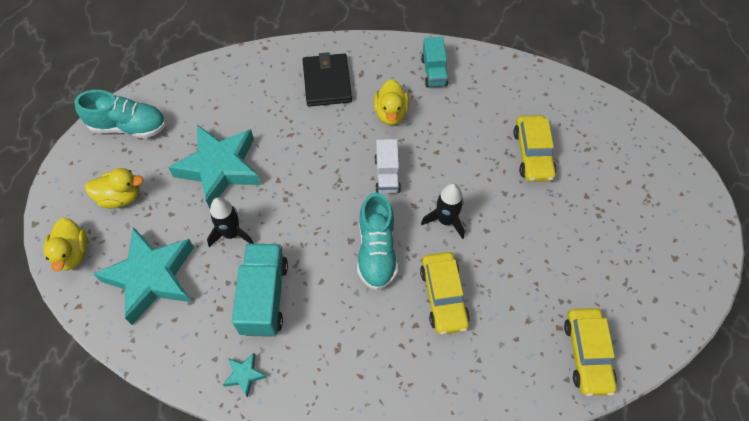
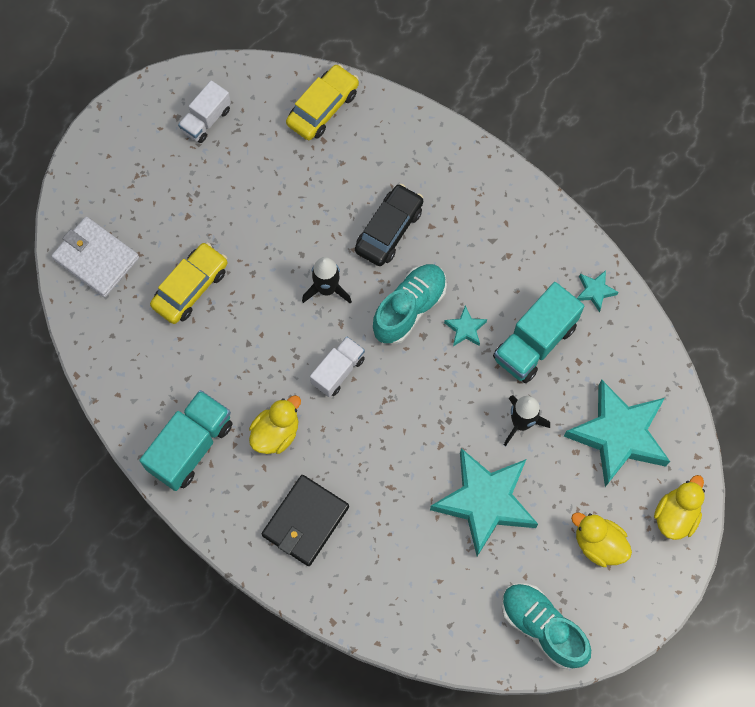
camera: 140 degrees left, 10 degrees up
(324, 268) = (465, 329): none -> turquoise star
(434, 72) = (190, 446): turquoise truck -> turquoise truck, size x1.59
(443, 297) = (389, 230): yellow car -> black car
(608, 127) = (96, 258): none -> white wallet
(654, 272) = (206, 120): none -> white truck

